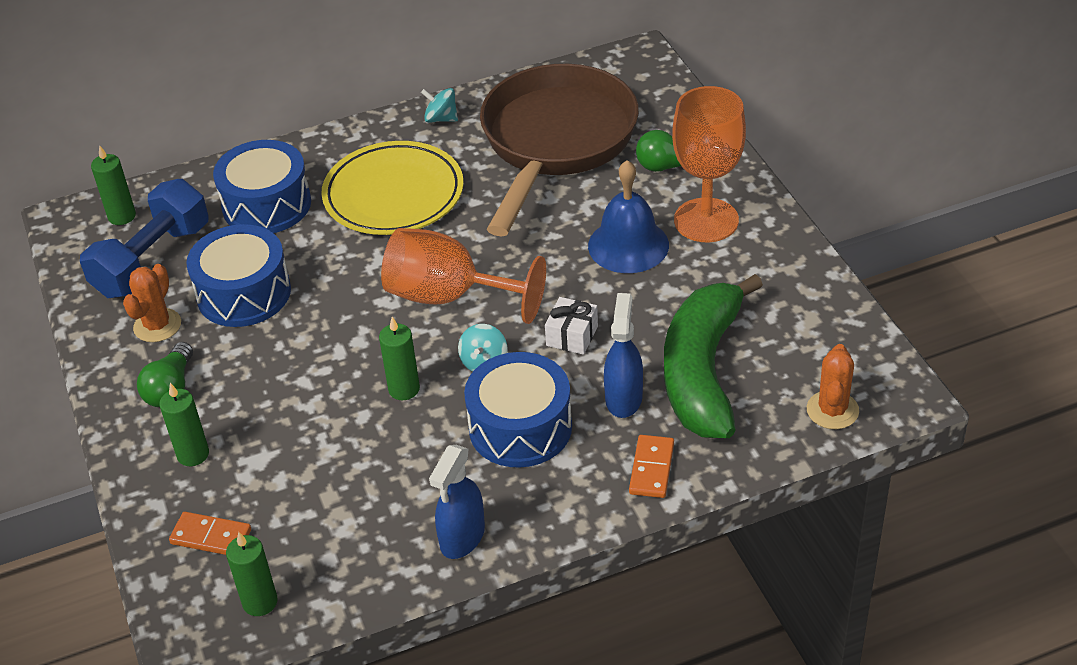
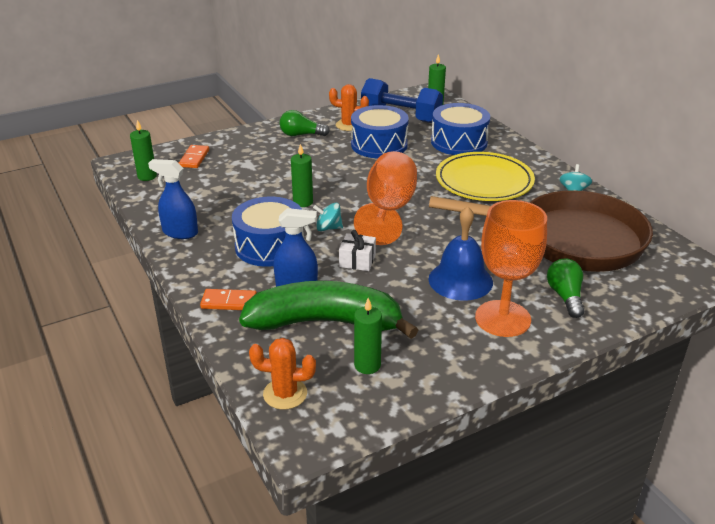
camera: 80 degrees right, 10 degrees down
(193, 454) = (252, 146): green candle -> green candle (367, 365)

